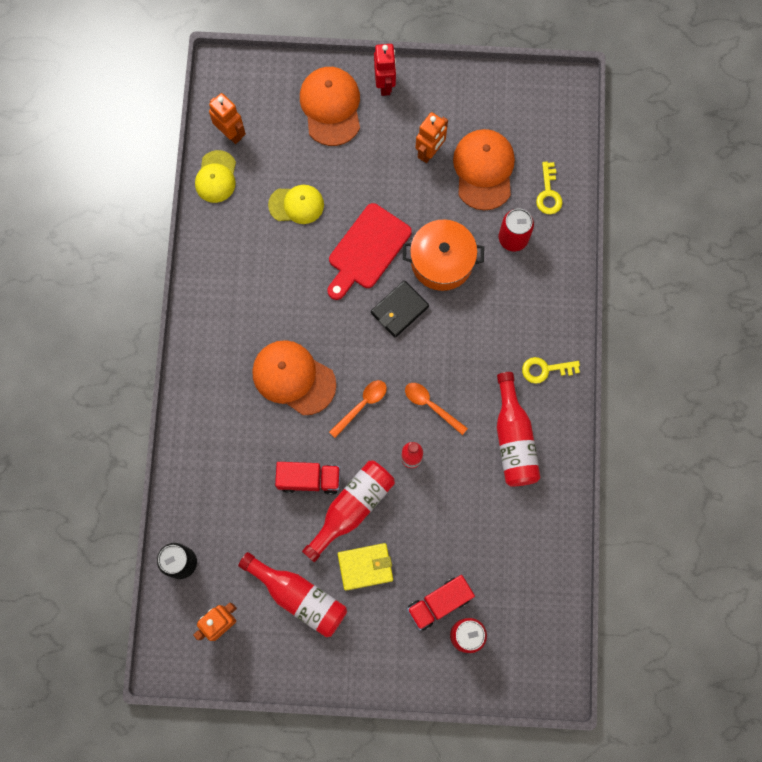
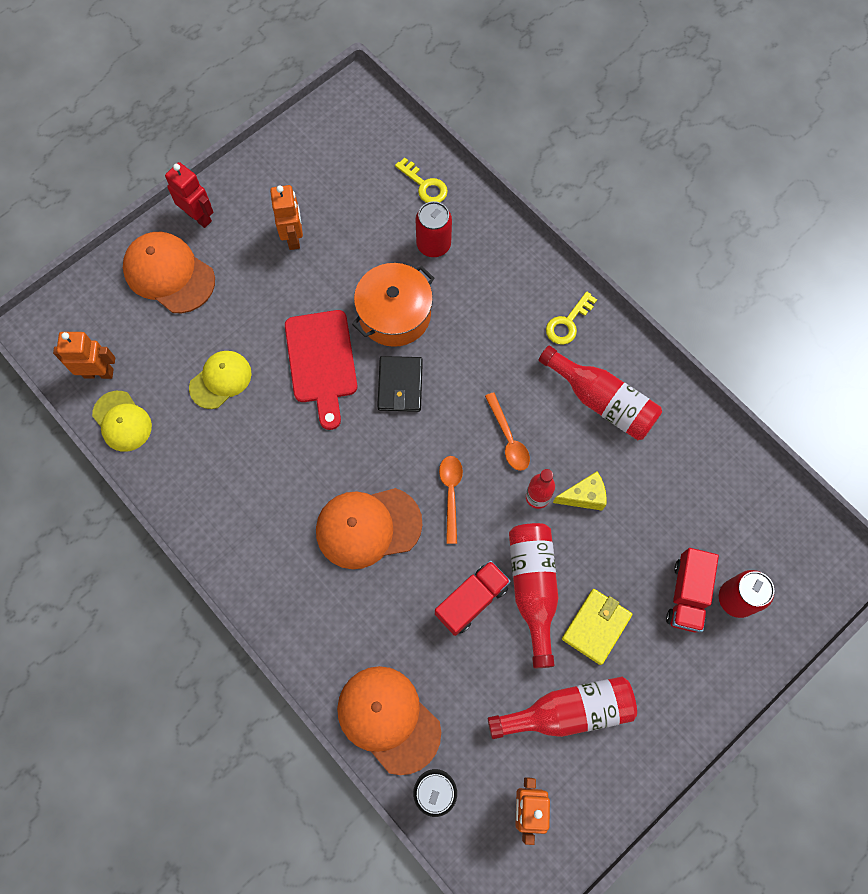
camera: 45 degrees left, 5 degrees down
(431, 406) = (508, 438): orange spoon -> orange spoon turned 105 degrees counterclockwise
(439, 485) = (584, 496): none -> yellow cheese
(484, 170) = (353, 212): orange cap -> orange cap (388, 719)

